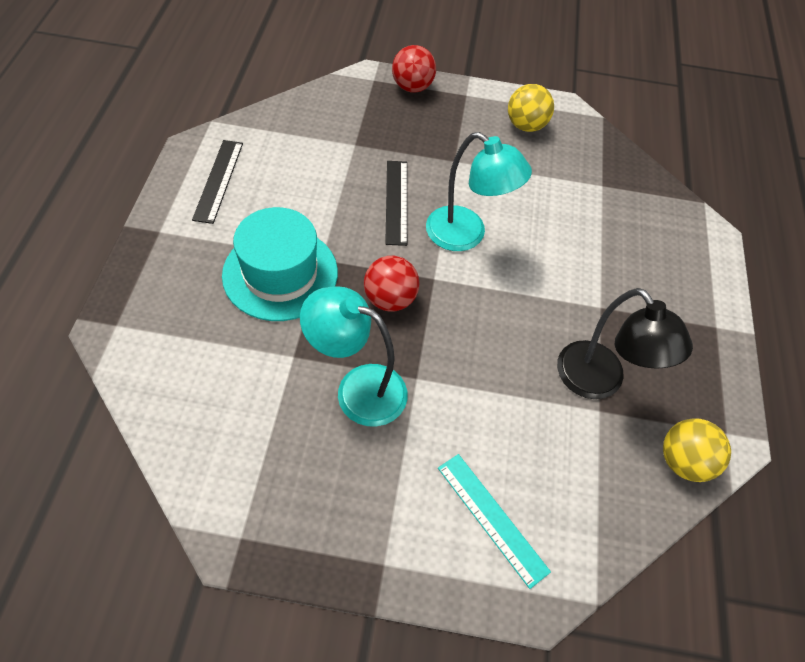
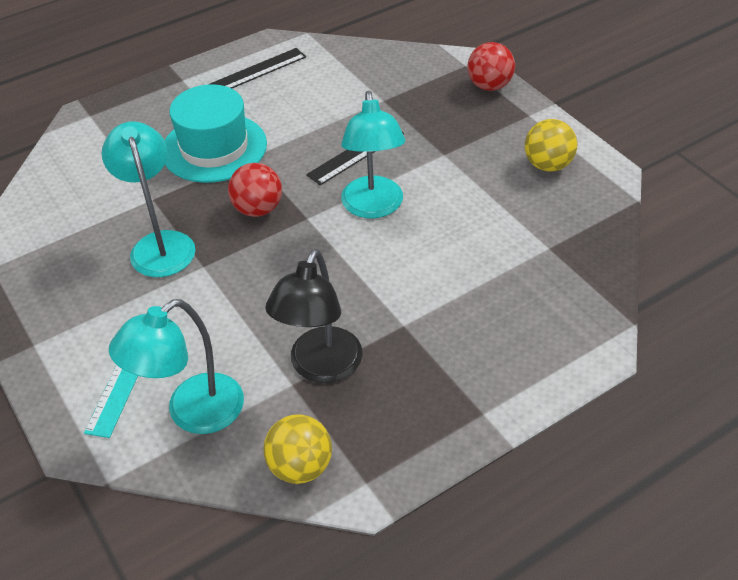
camera: 55 degrees right, 10 degrees down
(574, 494) = (192, 413): none -> turquoise lamp

